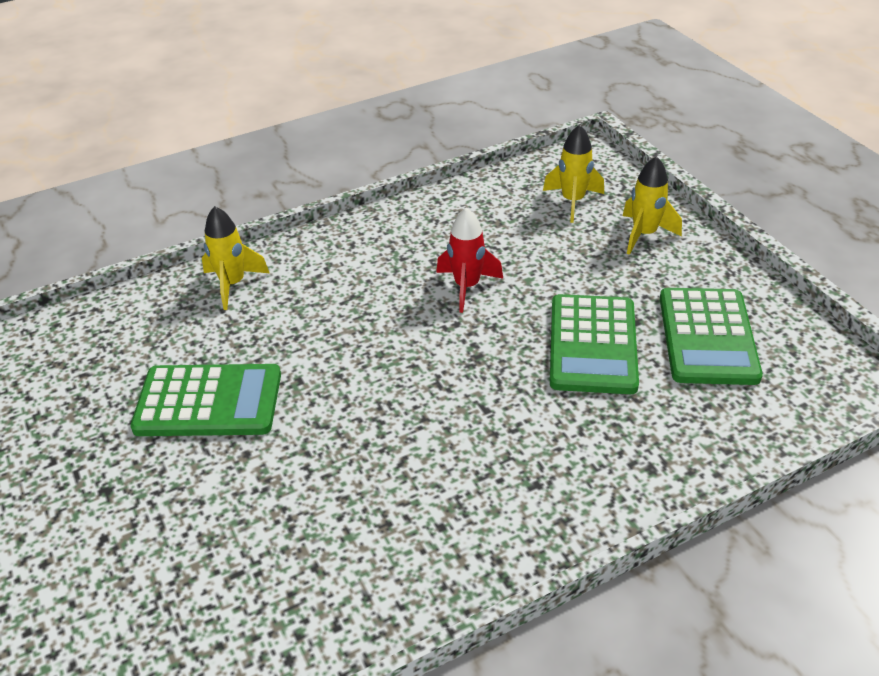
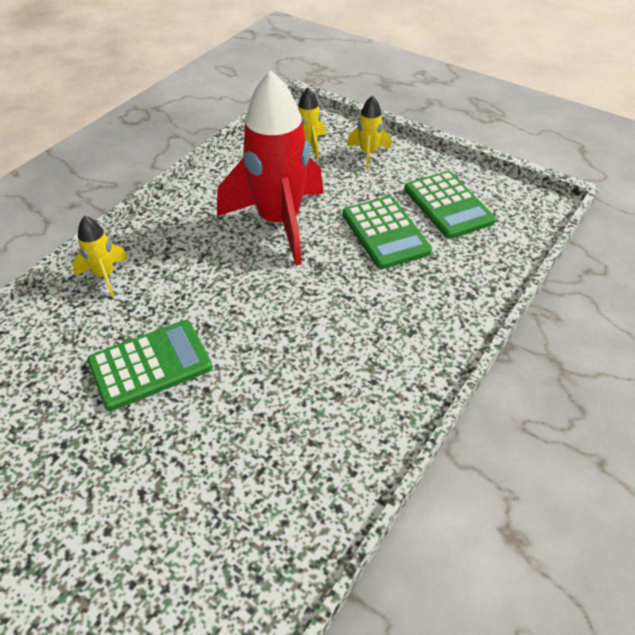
camera: 30 degrees left, 5 degrees up
(467, 287) = (279, 222): red rocket -> red rocket, size x2.25

